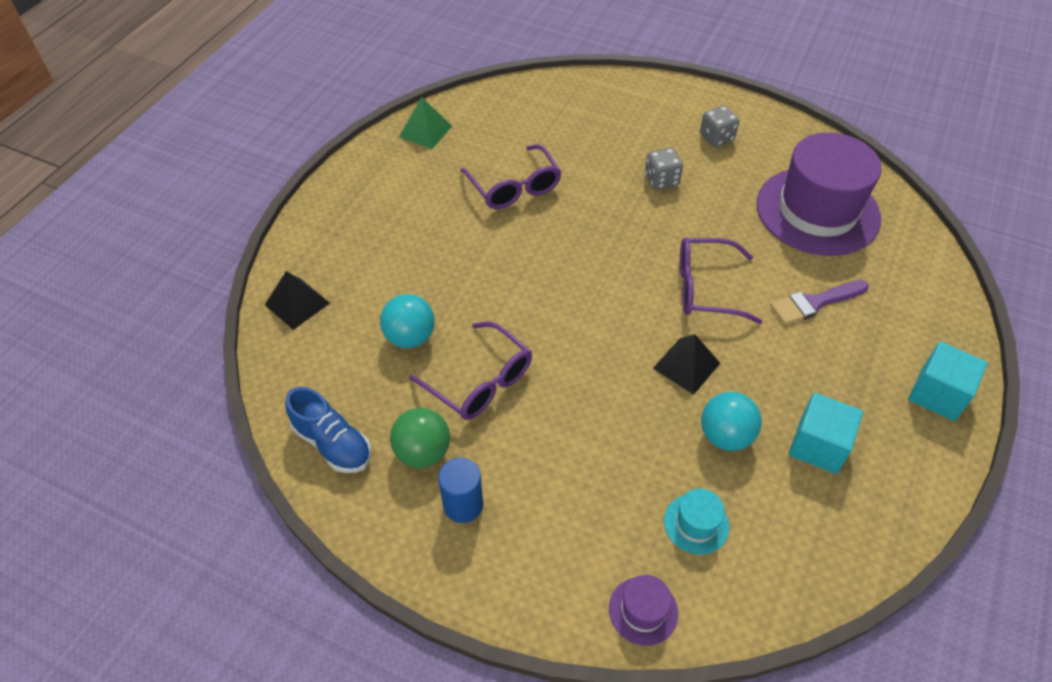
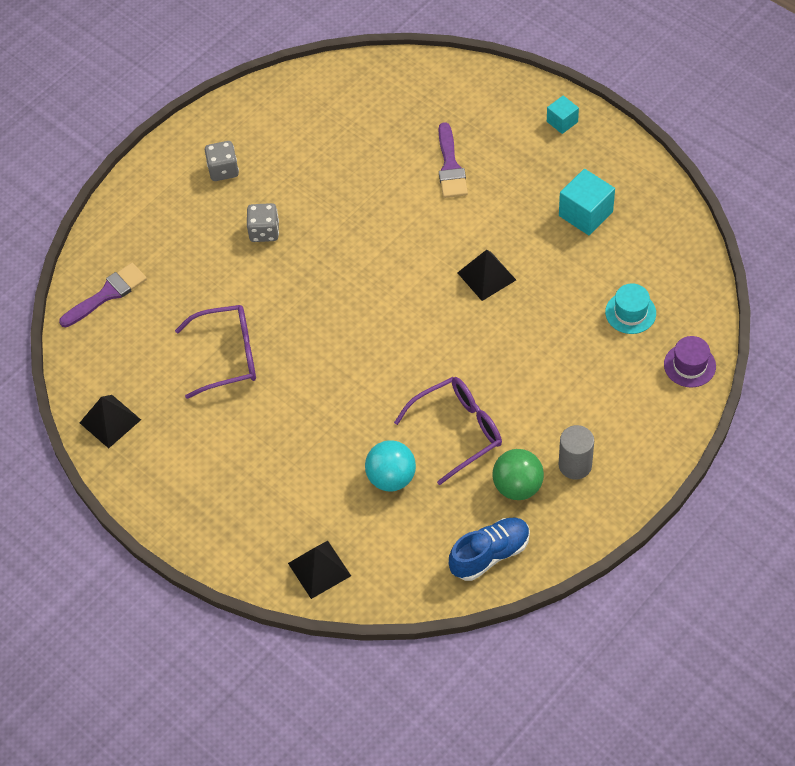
camera: 70 degrees left, 5 degrees up
(425, 131) = (110, 421): green pyramid -> black pyramid
(463, 505) = (575, 465): blue cylinder -> grey cylinder
(552, 100) = (107, 294): none -> purple brush
(705, 288) = (409, 238): purple glasses -> none
(725, 436) = (561, 270): turquoise ball -> none
(817, 211) = (348, 126): purple hat -> none
(937, 394) = (562, 122): turquoise cube -> turquoise cube, size x0.60

